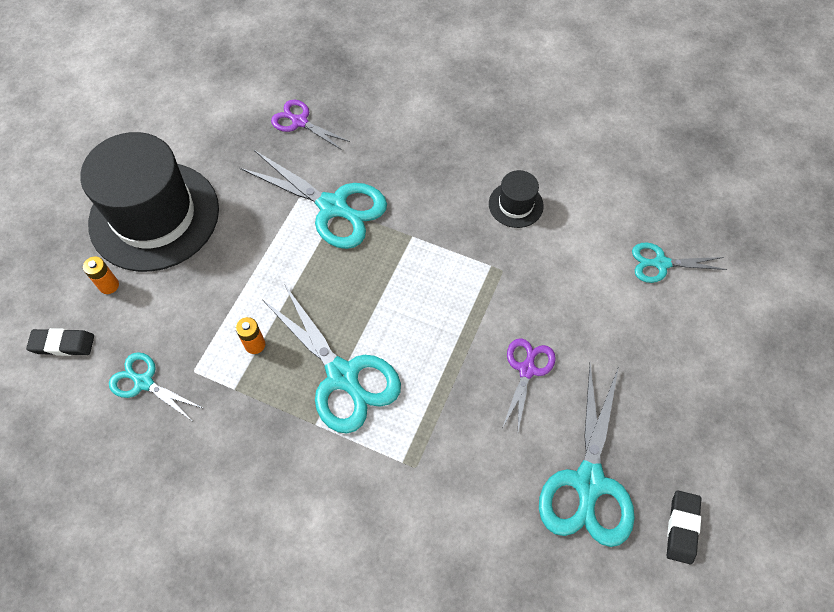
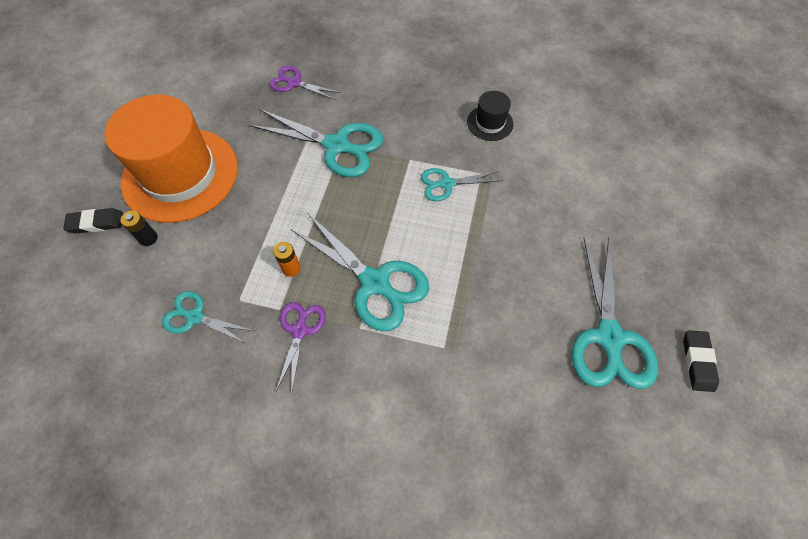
camera: 10 degrees left, 0 degrees up
(63, 344) = (113, 295): black eraser -> black eraser (96, 223)
(109, 285) = (148, 238): orange battery -> black battery
(154, 216) = (180, 174): black hat -> orange hat
(527, 370) = (532, 252): purple scissors -> purple scissors (299, 331)
(661, 263) = (619, 151): turquoise scissors -> turquoise scissors (447, 184)

